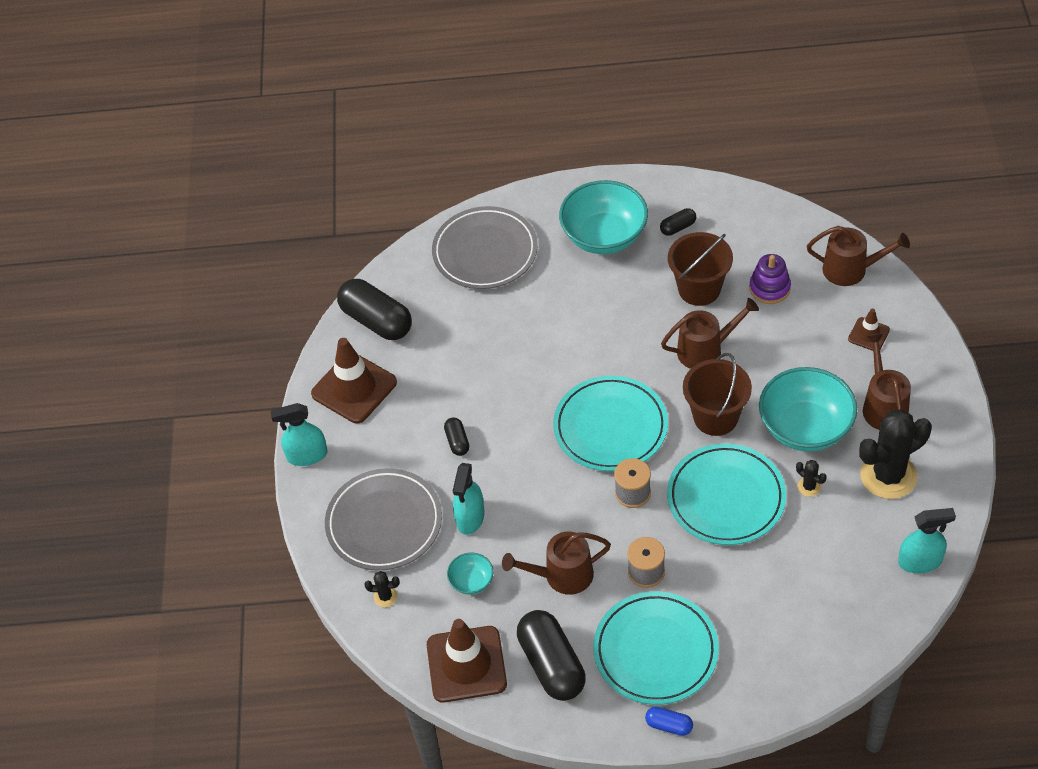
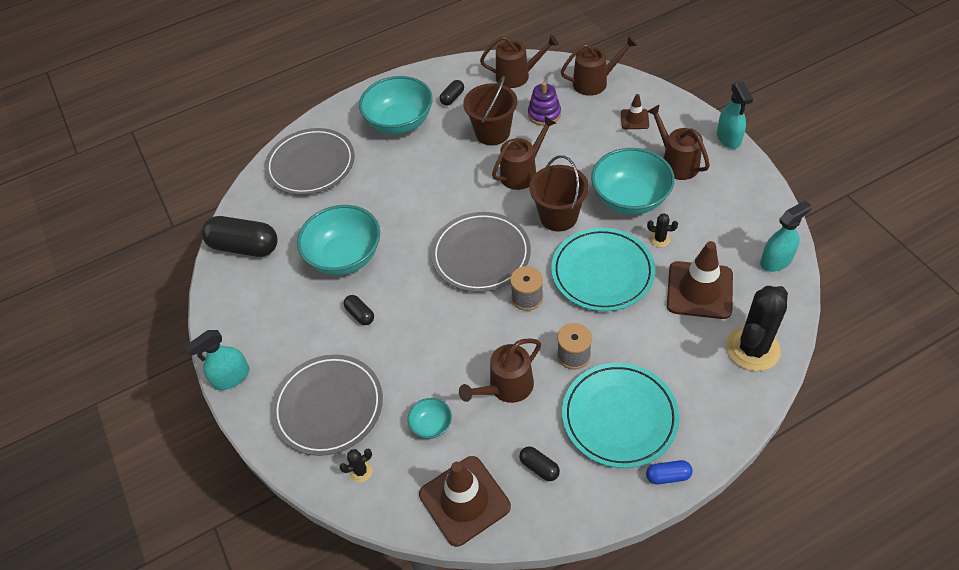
camera: 25 degrees left, 0 degrees up
(354, 388) = (249, 306): brown traffic cone -> brown traffic cone (699, 290)
(470, 517) = (402, 372): turquoise spray bottle -> turquoise spray bottle (728, 138)
(471, 372) = (345, 256): none -> turquoise bowl
(551, 664) = (539, 467): black capsule -> black capsule, size x0.47
(610, 427) = (481, 255): turquoise plate -> grey plate
(766, 227) = (517, 76): none -> brown watering can
(888, 476) = (712, 209): black cactus -> black cactus (752, 349)

